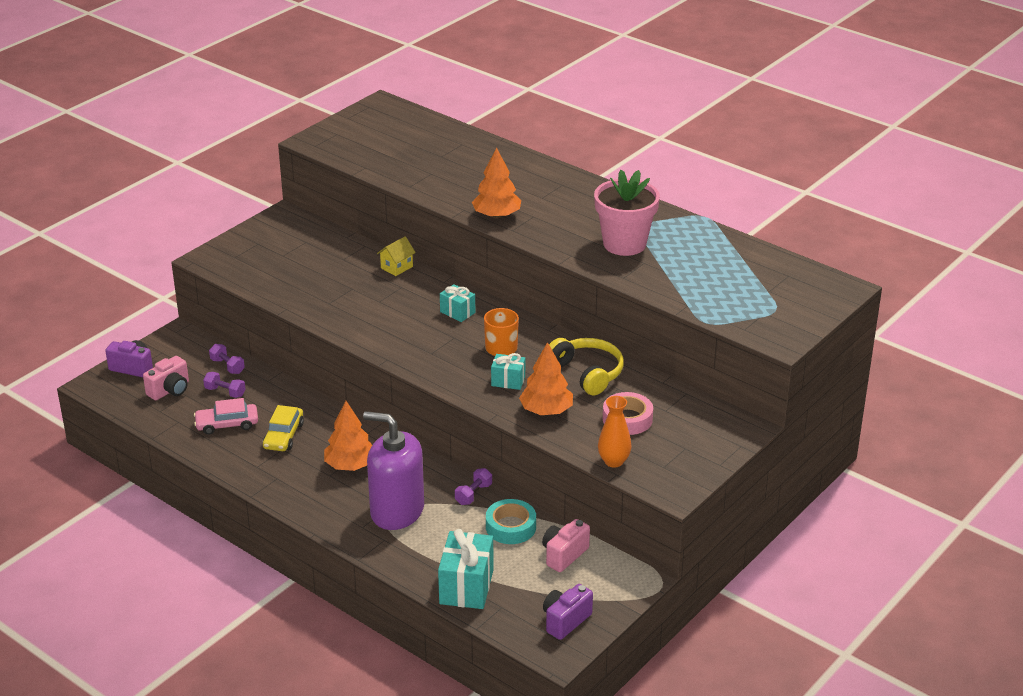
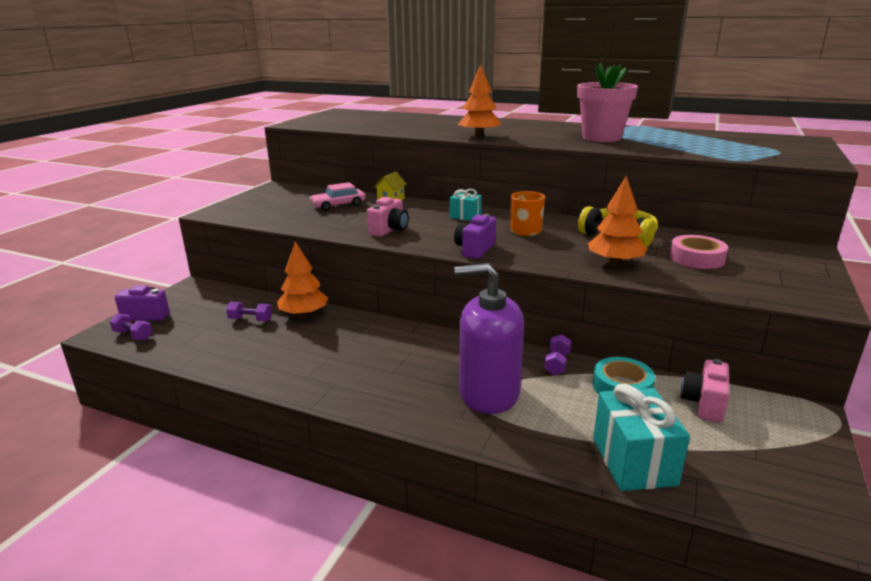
camera: 15 degrees left, 10 degrees down
(170, 390) = (191, 326): pink camera -> pink camera (389, 230)
(227, 366) = (247, 301): purple dumbbell -> purple dumbbell (133, 335)
(227, 424) = (260, 345): pink car -> pink car (338, 205)
(283, 436) = (326, 345): yellow car -> none
(350, 465) = (411, 359): orange tree -> orange tree (304, 314)
(508, 381) = (555, 249): turquoise gift -> none
(565, 621) = (788, 479): purple camera -> purple camera (475, 250)
(613, 461) = (729, 289): orange vase -> none

